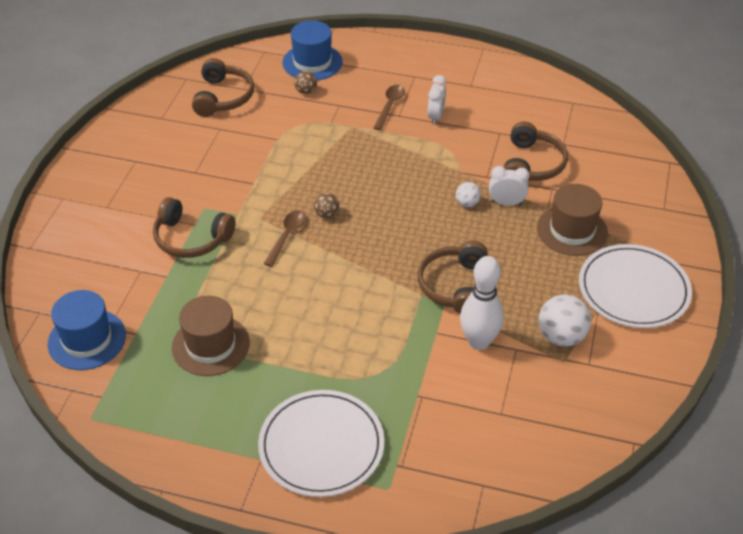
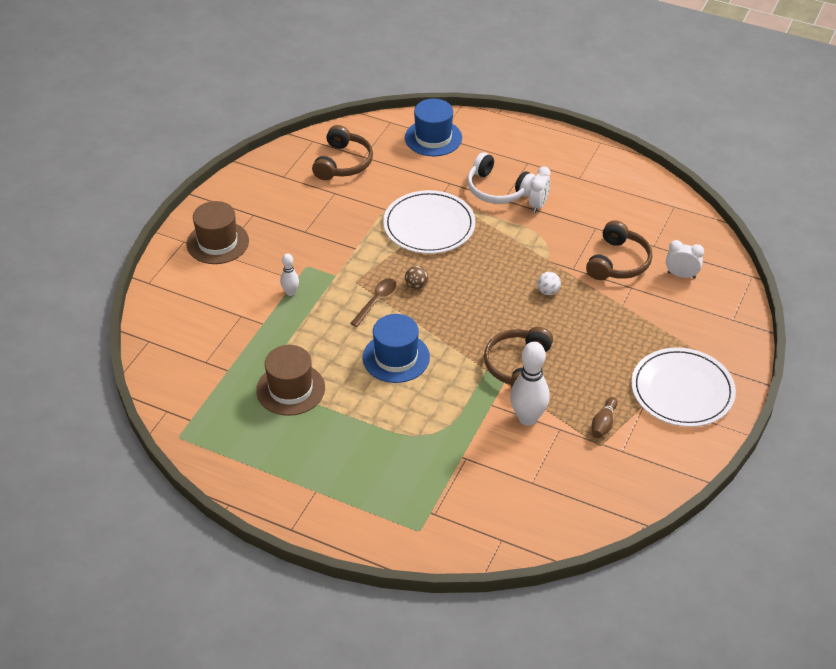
camera: 10 degrees right, 0 degrees up
(87, 339) = (185, 370): blue hat -> blue hat (396, 357)
(191, 238) = (290, 292): brown headphones -> white bowling pin
(306, 91) = (421, 166): brown ball -> none
(321, 445) = (369, 487): white plate -> white plate (429, 225)
(390, 106) = (497, 189): brown spoon -> white headphones
(506, 203) = (584, 295): white clock -> white clock (681, 275)
(561, 337) = (603, 424): white ball -> brown bowling pin
(572, 230) = (639, 329): brown hat -> brown hat (217, 242)

